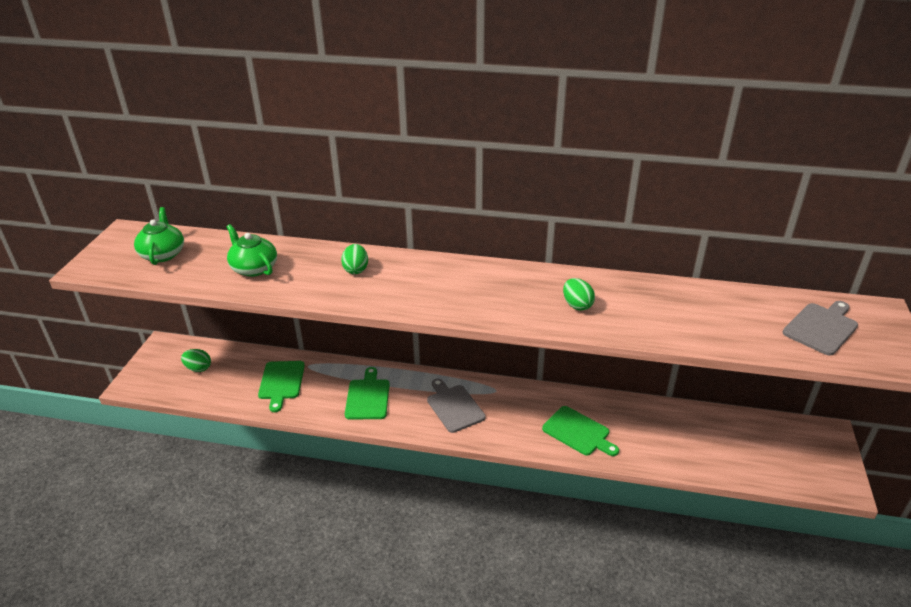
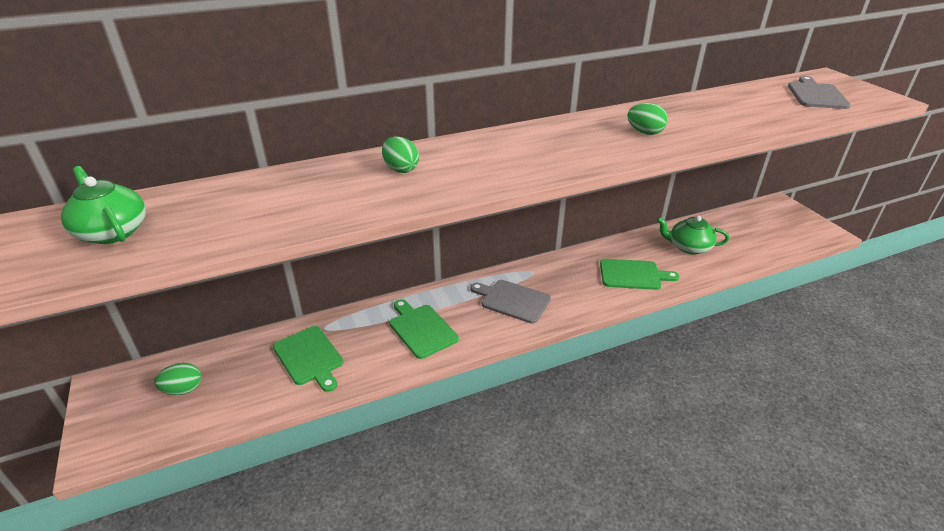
camera: 35 degrees left, 0 degrees up
(254, 268) = (272, 205): green teapot -> green teapot (688, 247)

